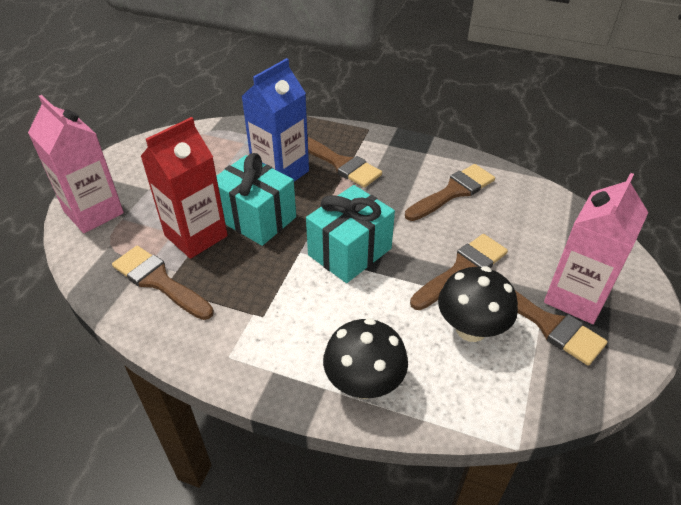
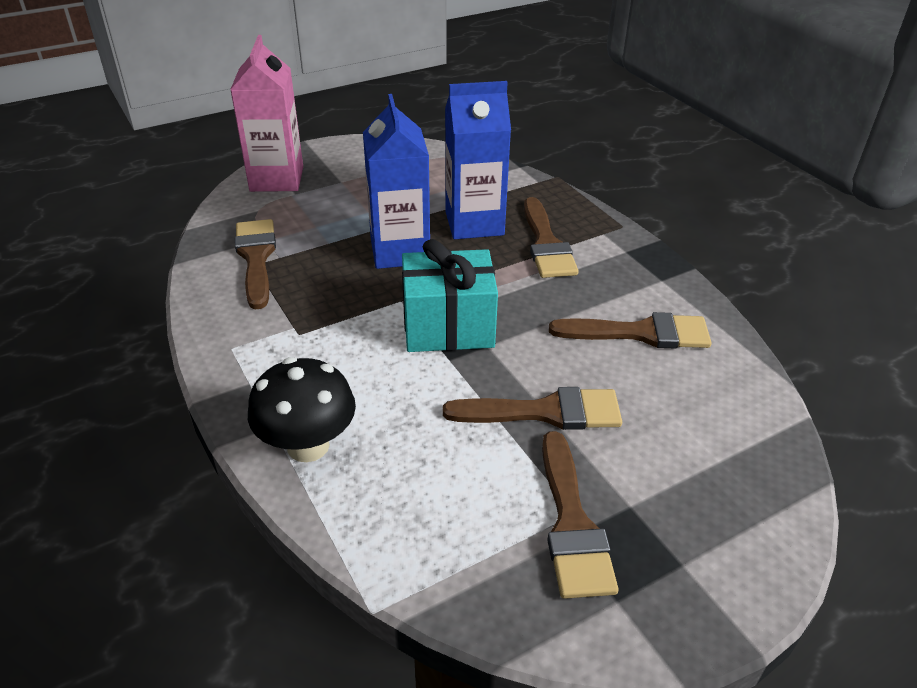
camera: 40 degrees right, 5 degrees down
(196, 236) = (330, 238): red carton -> none
(256, 218) = (400, 251): turquoise gift -> blue carton
(471, 329) = (476, 471): black mushroom -> none
(576, 297) = (648, 524): pink carton -> none

